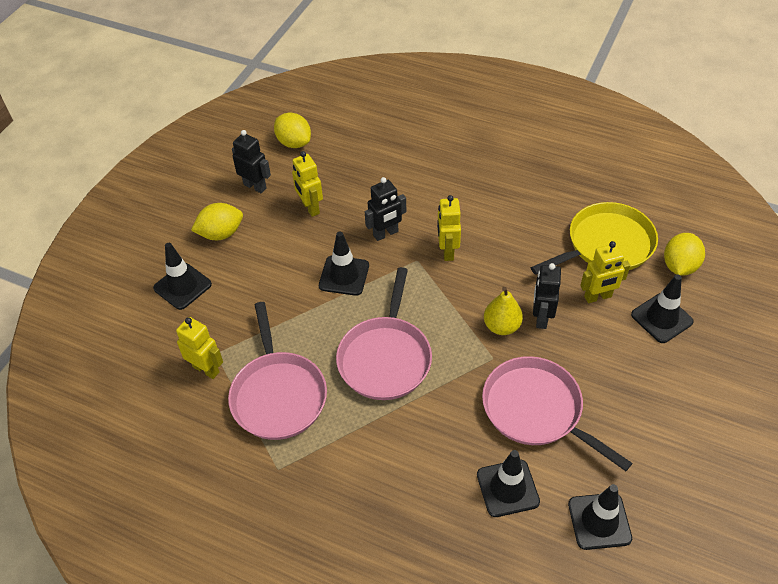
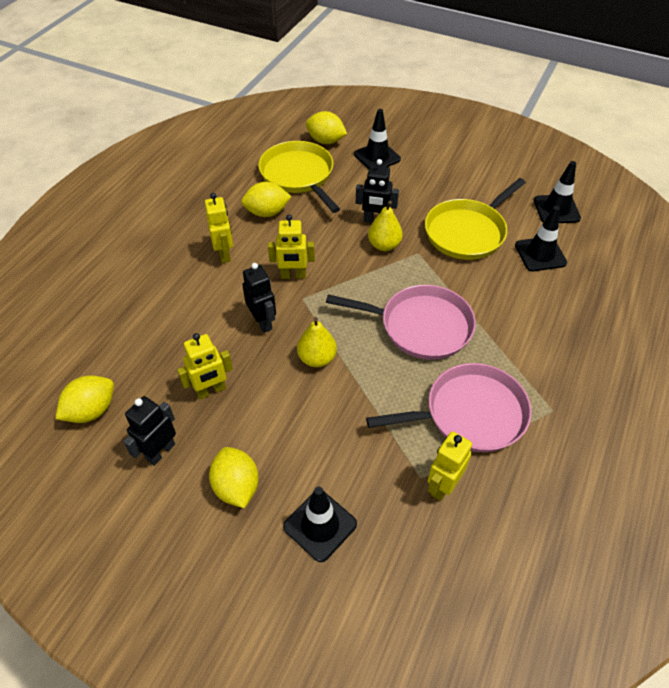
camera: 90 degrees left, 0 degrees up
(344, 276) = (317, 358): black traffic cone -> yellow pear
(536, 410) = (467, 232): pink pan -> yellow pan
(537, 223) = (267, 212): none -> yellow lemon
(598, 297) = (354, 186): yellow robot -> yellow robot (224, 254)

